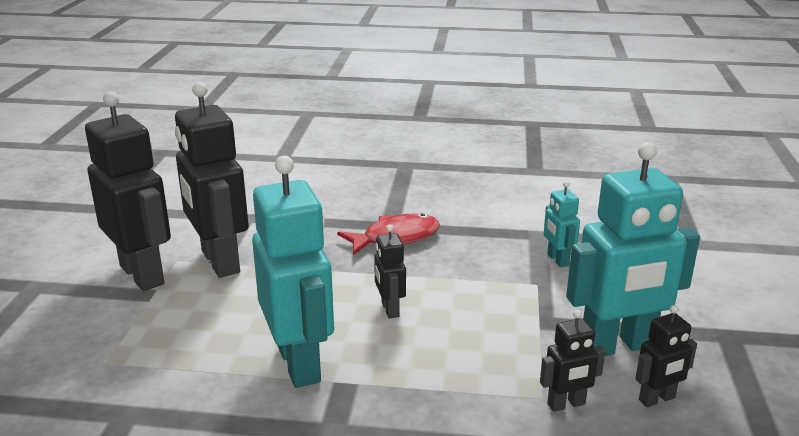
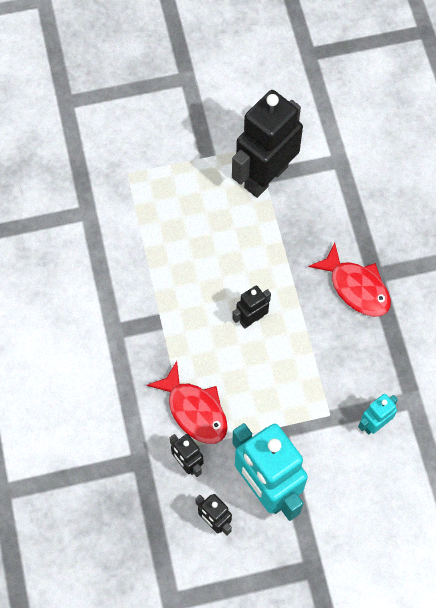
camera: 70 degrees right, 40 degrees up
(142, 275) = (228, 135): black robot -> none
(299, 363) = (168, 286): turquoise robot -> none
(491, 381) = (194, 410): none -> red fish

